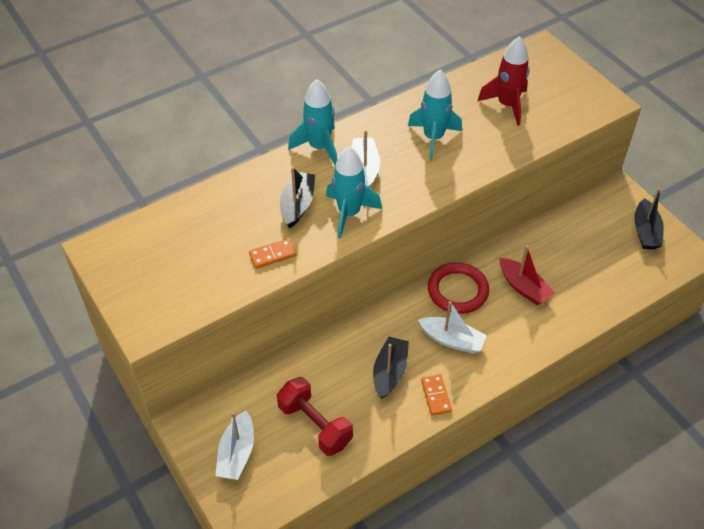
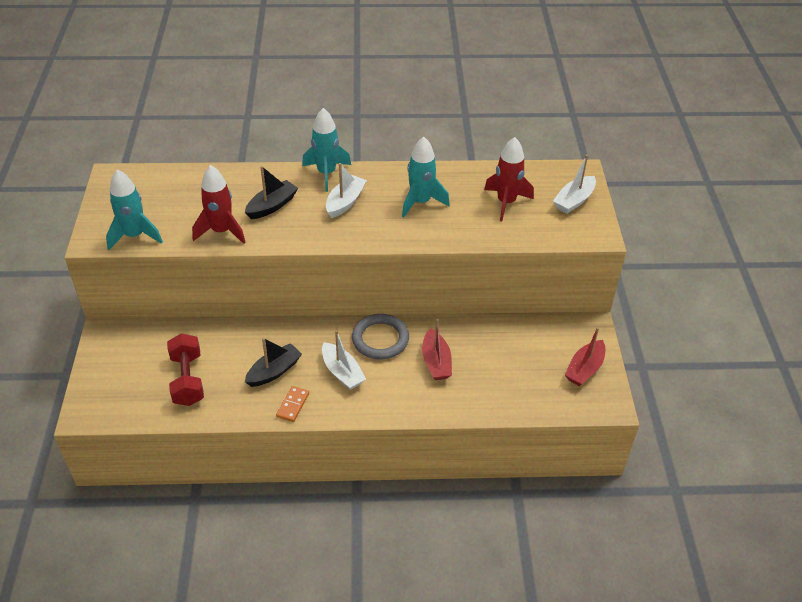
camera: 30 degrees right, 5 degrees down
(237, 453) = (119, 370): white boat -> white boat (574, 200)
(272, 255) = (221, 231): orange domino -> red rocket
(349, 213) = (303, 228): turquoise rocket -> turquoise rocket (135, 236)
(457, 290) = (380, 339): red ring -> grey ring
(645, 232) = (584, 369): black boat -> red boat

